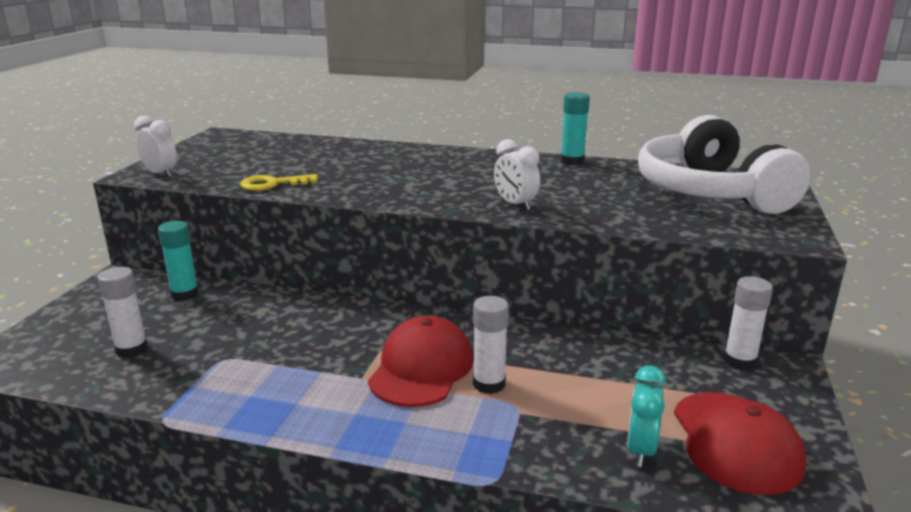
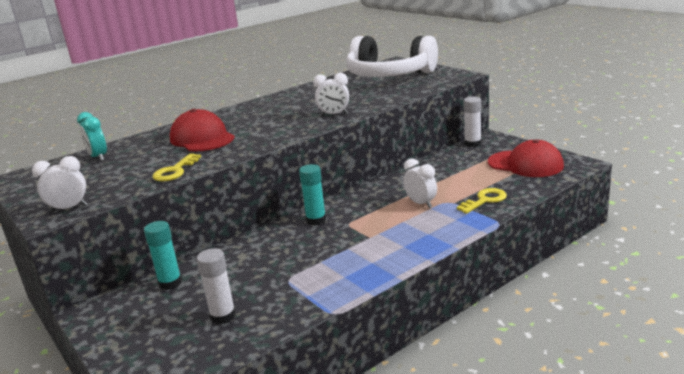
camera: 50 degrees left, 0 degrees up
(421, 368) = (383, 217): red cap -> red cap (202, 138)
(489, 384) = (421, 203): white glue stick -> white clock
(556, 441) = (485, 200): none -> yellow key
(572, 161) = (297, 90): turquoise glue stick -> turquoise glue stick (316, 220)
(640, 450) = (511, 184): turquoise clock -> turquoise clock (98, 157)

